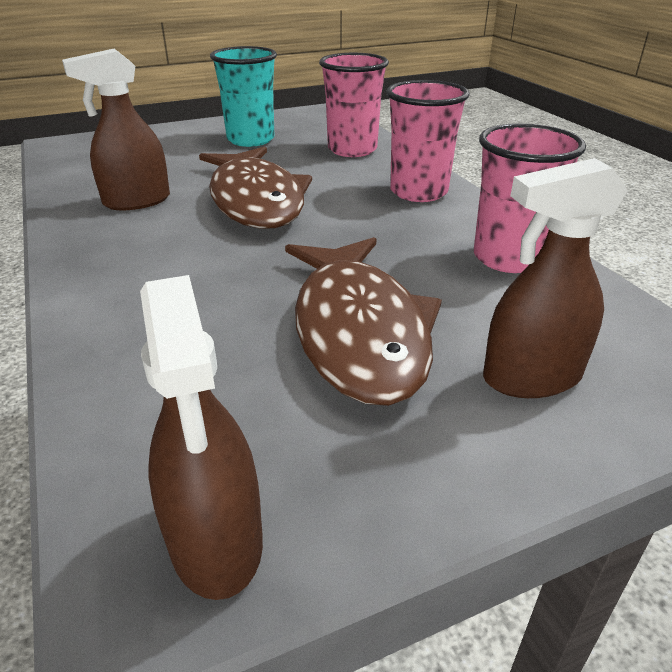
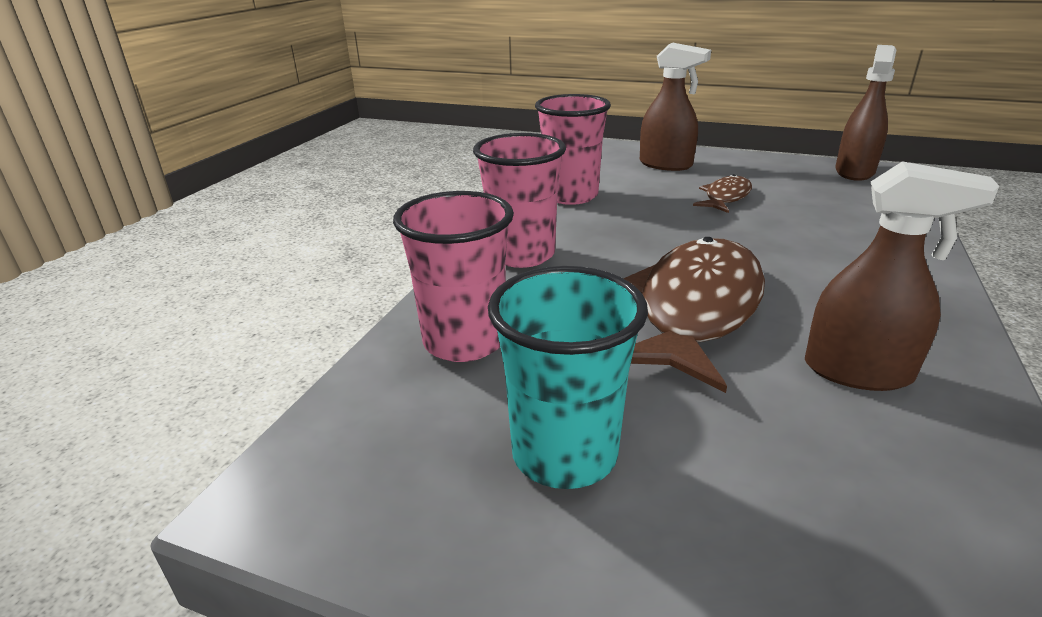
camera: 135 degrees left, 5 degrees down
(359, 331) = (725, 197): brown fish -> brown fish, size x0.49

